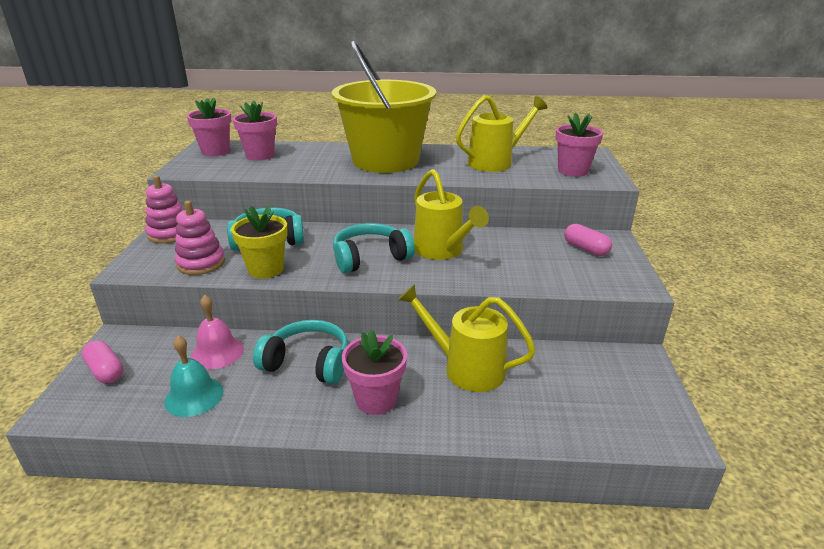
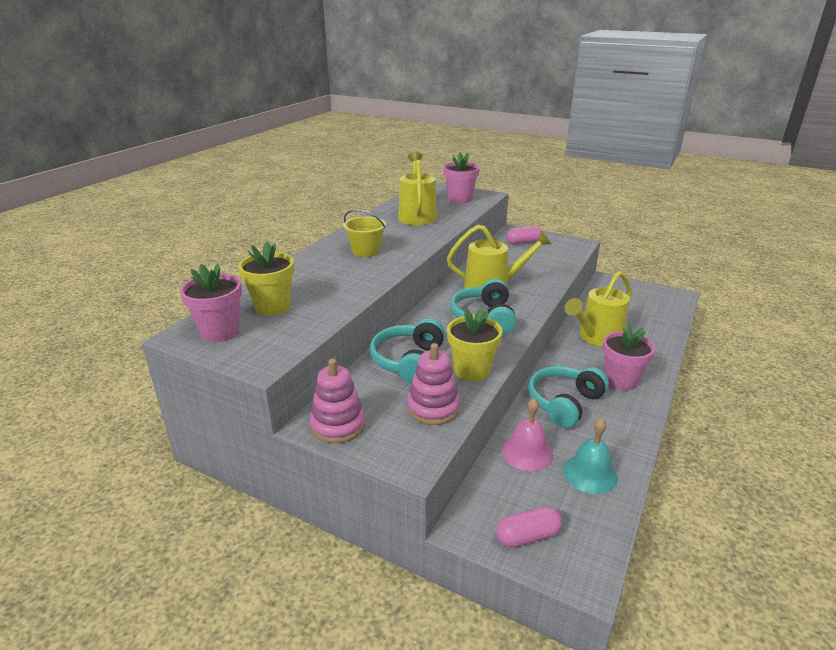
camera: 65 degrees left, 0 degrees up
(260, 155) = (272, 306): pink flower pot -> yellow flower pot
(385, 161) = (366, 251): yellow bucket -> yellow bucket, size x0.41

